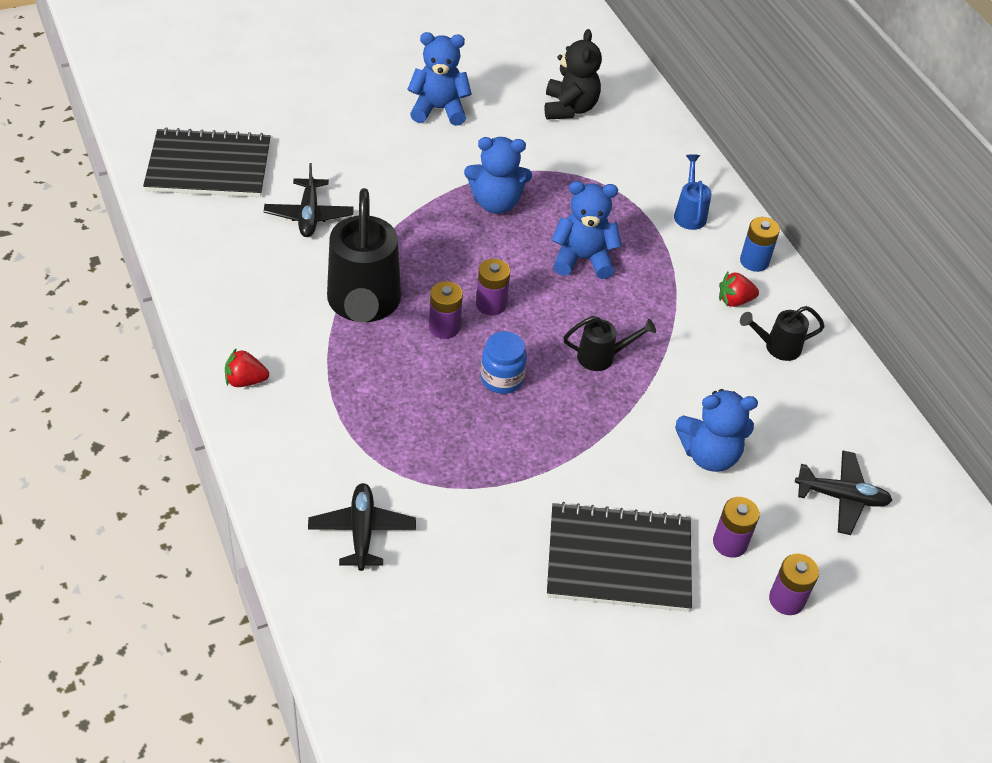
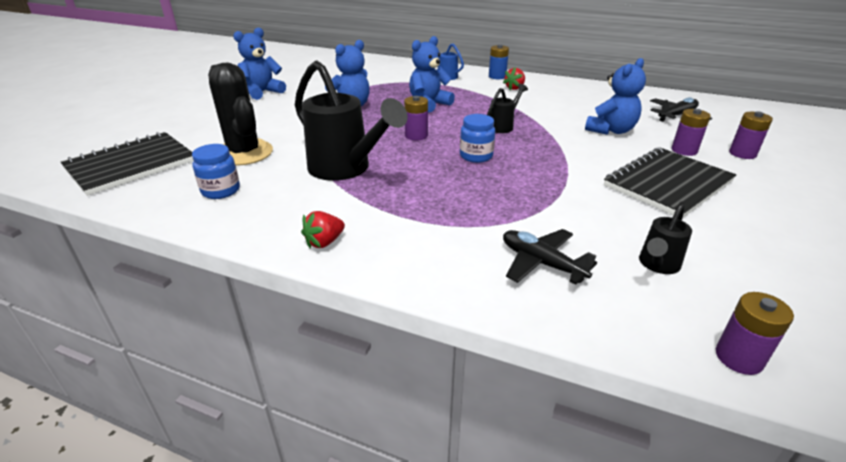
camera: 40 degrees left, 15 degrees down
(239, 258) = (221, 191): none -> blue jar
(309, 215) = (244, 153): black plane -> black cactus
(444, 327) = (409, 154): purple battery -> purple battery (738, 358)
(569, 108) = (332, 70): black teddy bear -> none
(776, 347) = (557, 92): black watering can -> black watering can (657, 265)

